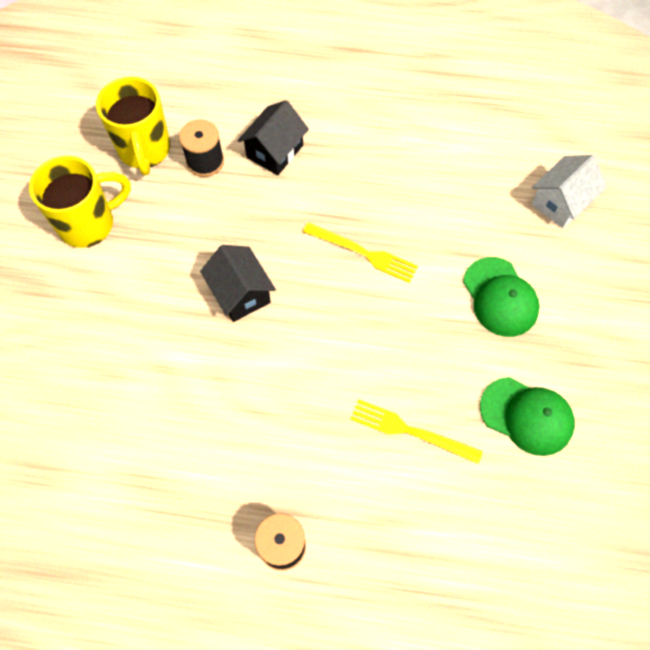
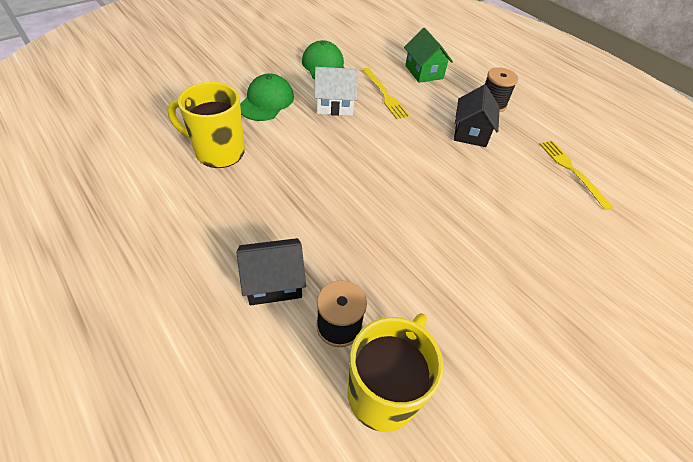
camera: 140 degrees left, 15 degrees down
(89, 224) = (495, 357): yellow mug -> yellow mug (218, 152)
(241, 293) = (411, 208): black house -> black house (470, 132)
(363, 253) = (306, 170): yellow fork -> yellow fork (572, 171)
(415, 533) = (424, 72): none -> green house
(560, 202) = (163, 108): white house -> white house (335, 105)

